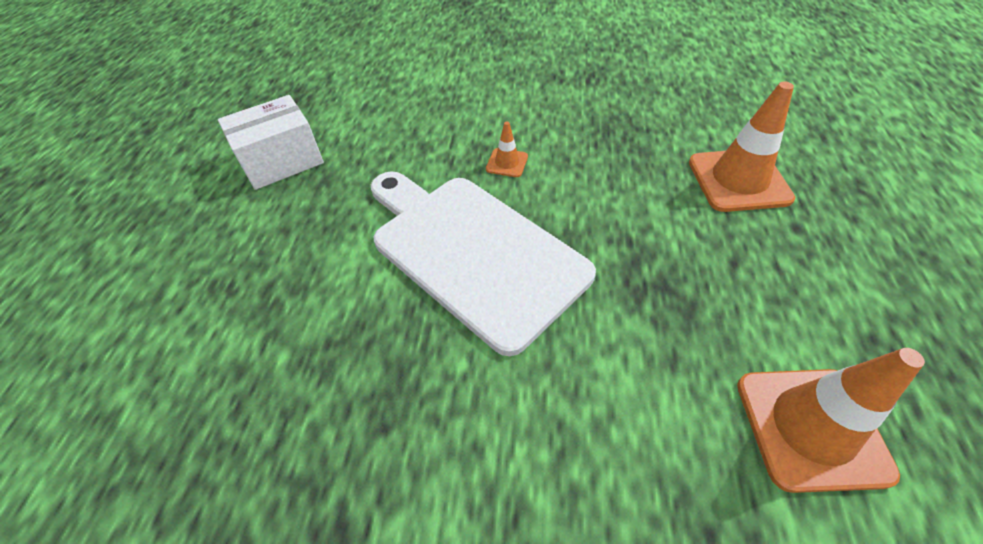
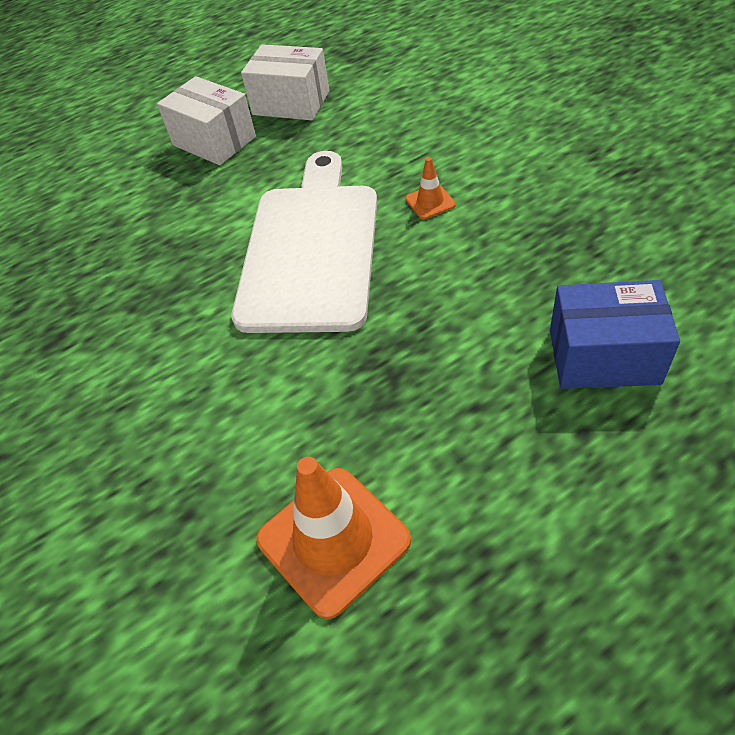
camera: 55 degrees right, 0 degrees up
(246, 231) = (214, 141): none -> white box
(738, 180) = (603, 356): orange traffic cone -> blue box

